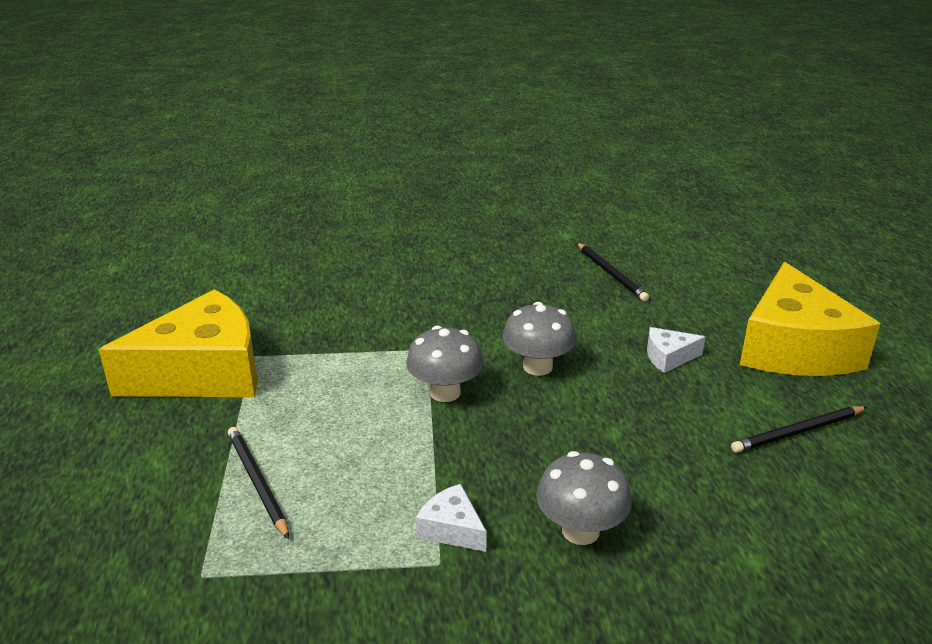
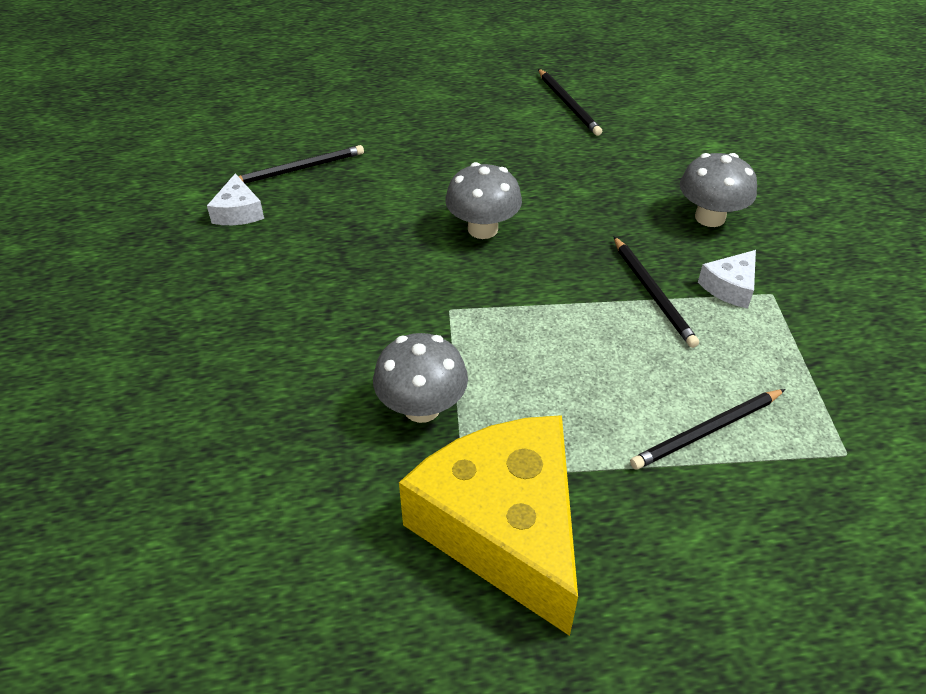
camera: 90 degrees left, 15 degrees up
(443, 468) = (653, 293): none -> black pencil
(445, 392) = (532, 293): grey mushroom -> grey mushroom (422, 407)
(668, 357) = (465, 150): white cheese -> white cheese (238, 212)
(794, 348) = (450, 87): yellow cheese -> none

